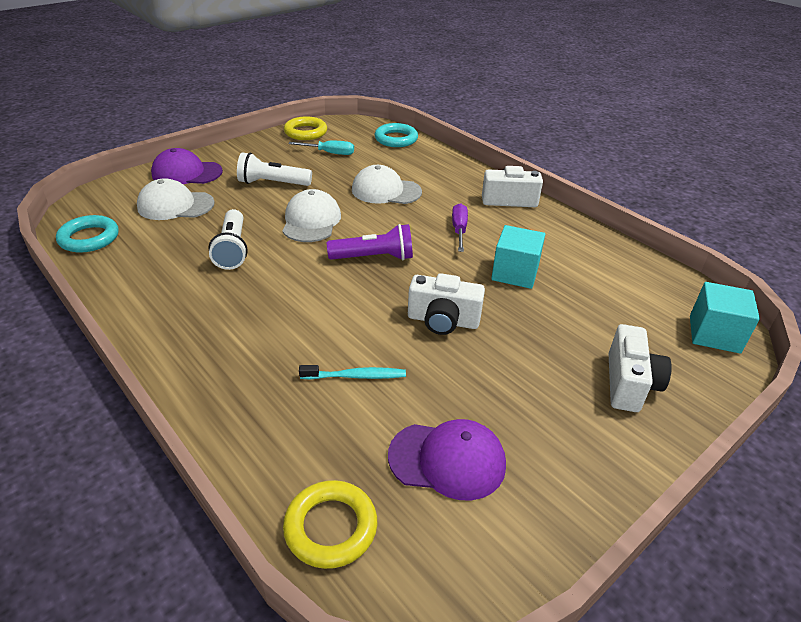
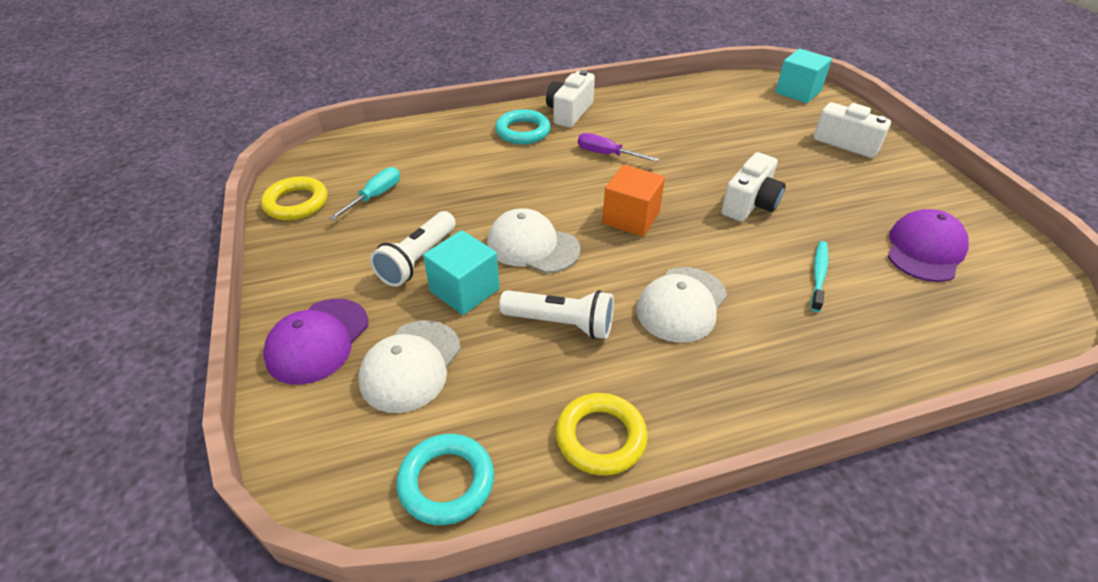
camera: 65 degrees left, 5 degrees up
(330, 527) = (1000, 331): yellow ring -> yellow ring (600, 437)
(374, 257) = (631, 218): purple flashlight -> orange cube
(386, 191) = (501, 178): white cap -> white cap (681, 304)
(396, 139) = (384, 140): turquoise ring -> turquoise ring (523, 131)
(515, 273) = (692, 146): turquoise cube -> turquoise cube (464, 290)

